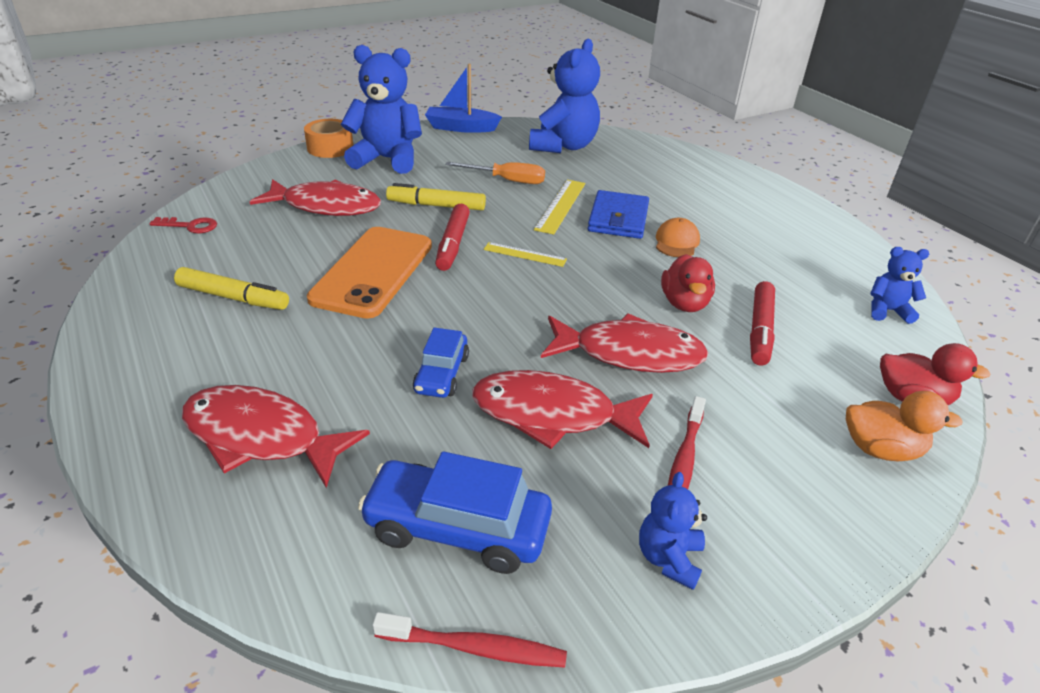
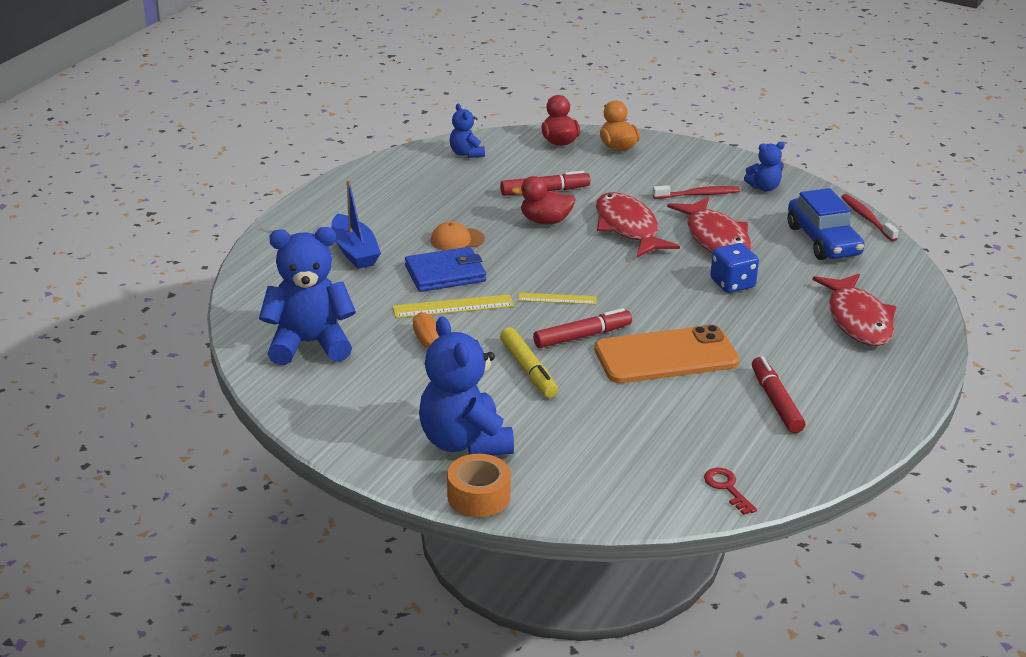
camera: 120 degrees left, 5 degrees down
(233, 297) = (776, 402): yellow marker -> red marker
(326, 206) = (602, 430): red fish -> none
(442, 374) = (732, 283): blue car -> blue dice
(461, 128) = (323, 429): blue boat -> blue boat (354, 251)
(525, 254) = (557, 299): yellow ruler -> yellow ruler turned 75 degrees counterclockwise
(684, 303) = (545, 221): red duck -> red duck turned 150 degrees counterclockwise

